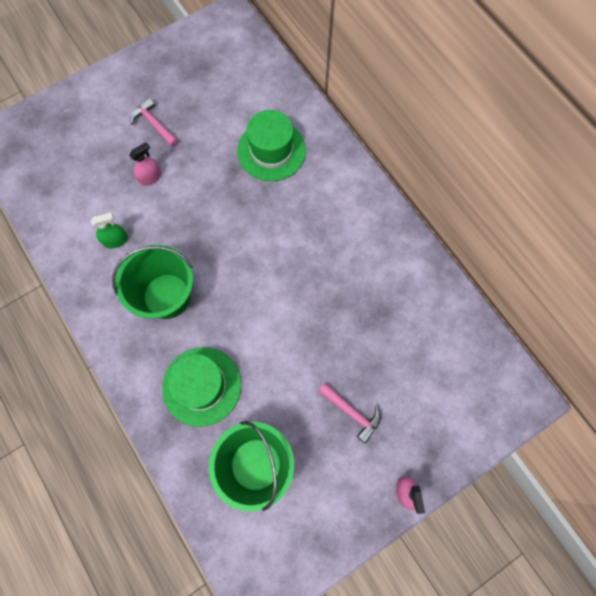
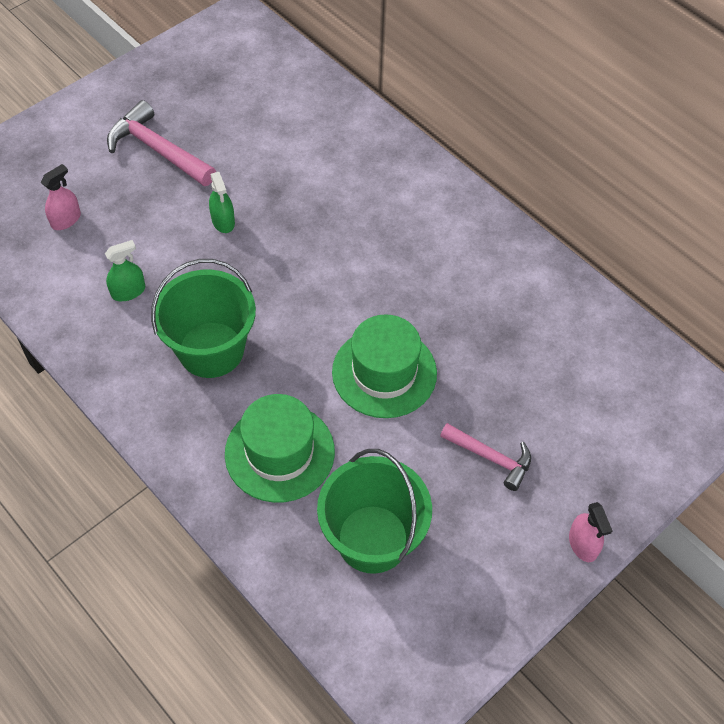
camera: 10 degrees left, 15 degrees down
(150, 177) = (163, 212): pink spray bottle -> pink spray bottle (66, 220)
(154, 124) = (158, 150): pink hammer -> pink hammer, size x1.56
(192, 190) = (223, 221): none -> green spray bottle
(271, 151) = (321, 164): green hat -> green hat (384, 372)

